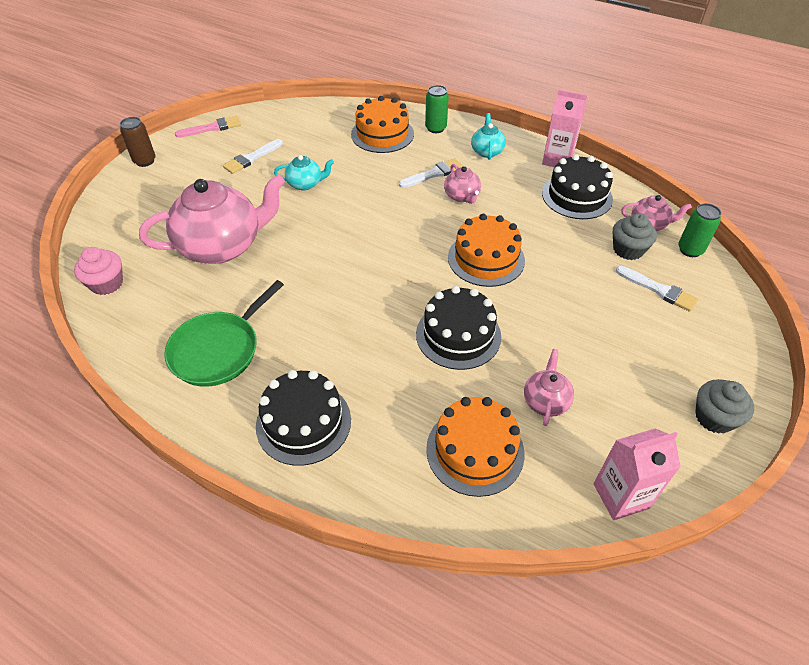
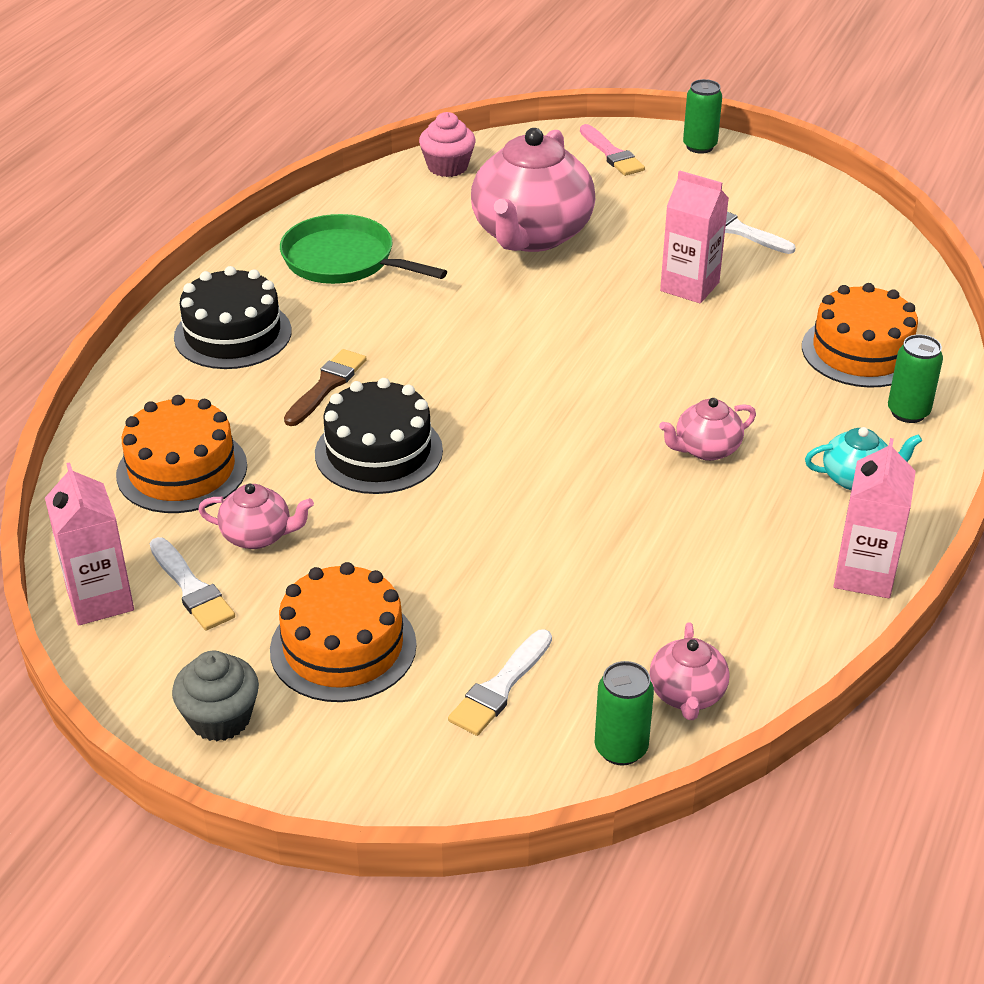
camera: 85 degrees right, 10 degrees down
(145, 161) = (699, 146): brown can -> green can
(212, 128) = (805, 185): pink brush -> pink brush (612, 154)
(222, 246) = (531, 235): pink teapot -> pink teapot turned 45 degrees clockwise
(305, 184) = (689, 286): turquoise teapot -> pink carton
(381, 362) = (326, 386): none -> brown brush
(433, 174) = (761, 415): white brush -> white brush (191, 588)
(486, 258) = (548, 478): orange cake -> orange cake (343, 647)
(577, 196) = (750, 596): black cake -> none
(628, 249) = (604, 656): grey cupcake -> none

